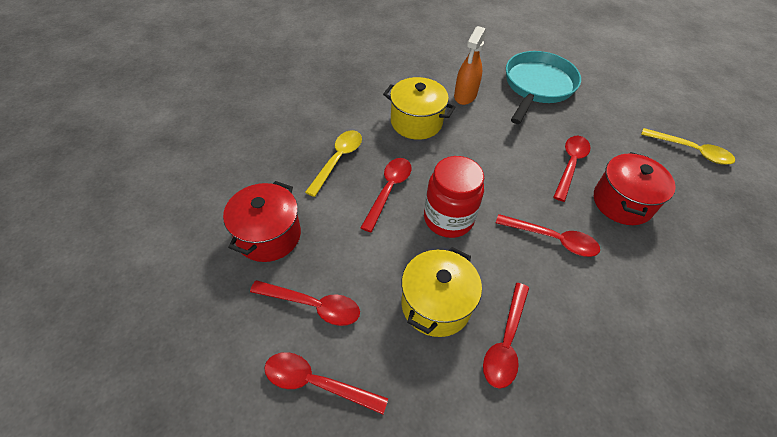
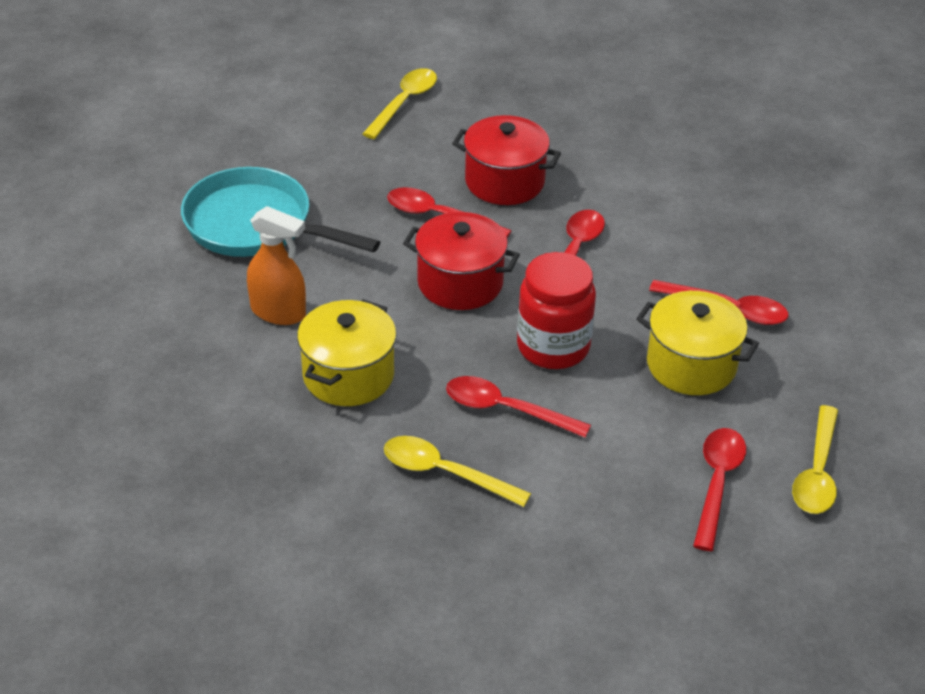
camera: 90 degrees left, 10 degrees down
(268, 235) = (611, 546): red pot -> red pot (460, 283)
(316, 383) = (817, 472): red spoon -> yellow spoon

